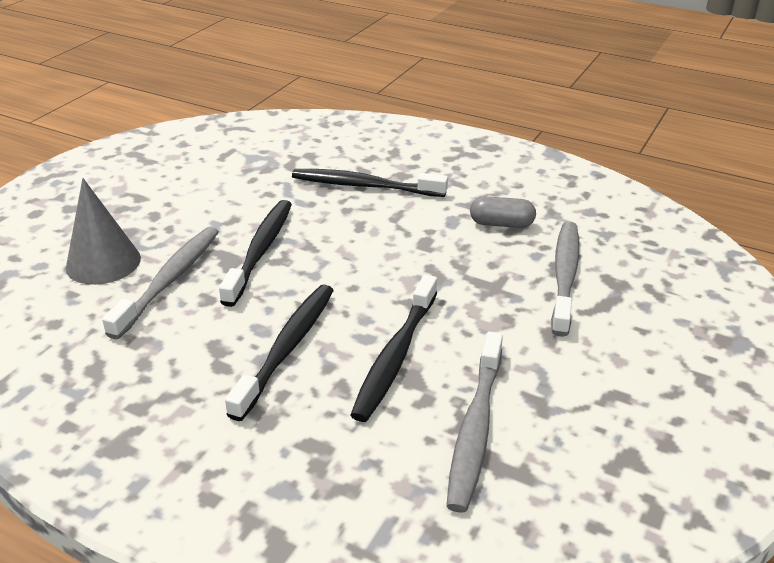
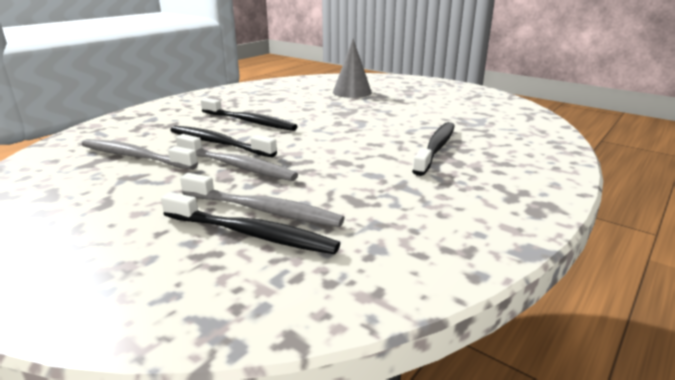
camera: 100 degrees right, 10 degrees down
(169, 280) = (329, 102): grey toothbrush -> grey toothbrush (237, 166)
(260, 251) = (350, 118): black toothbrush -> black toothbrush (251, 234)
(501, 224) = (362, 194): grey capsule -> none

